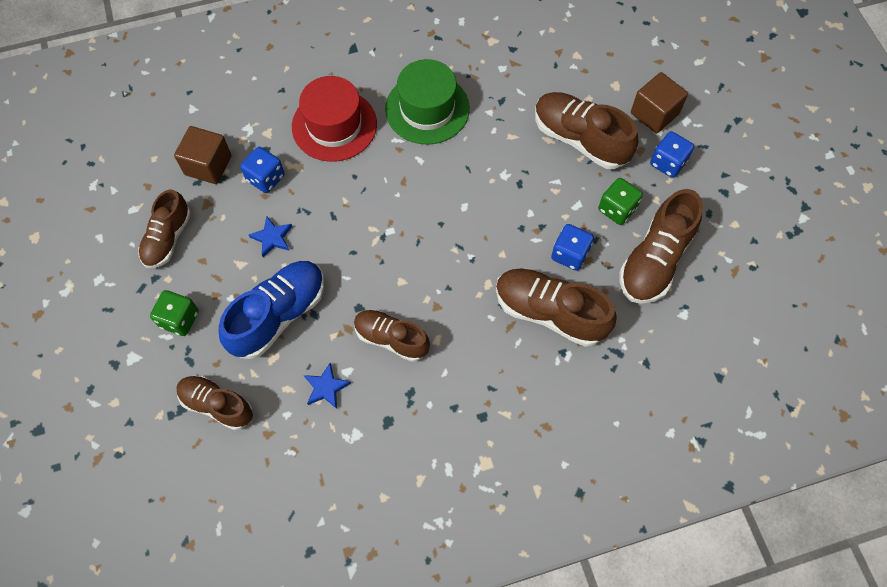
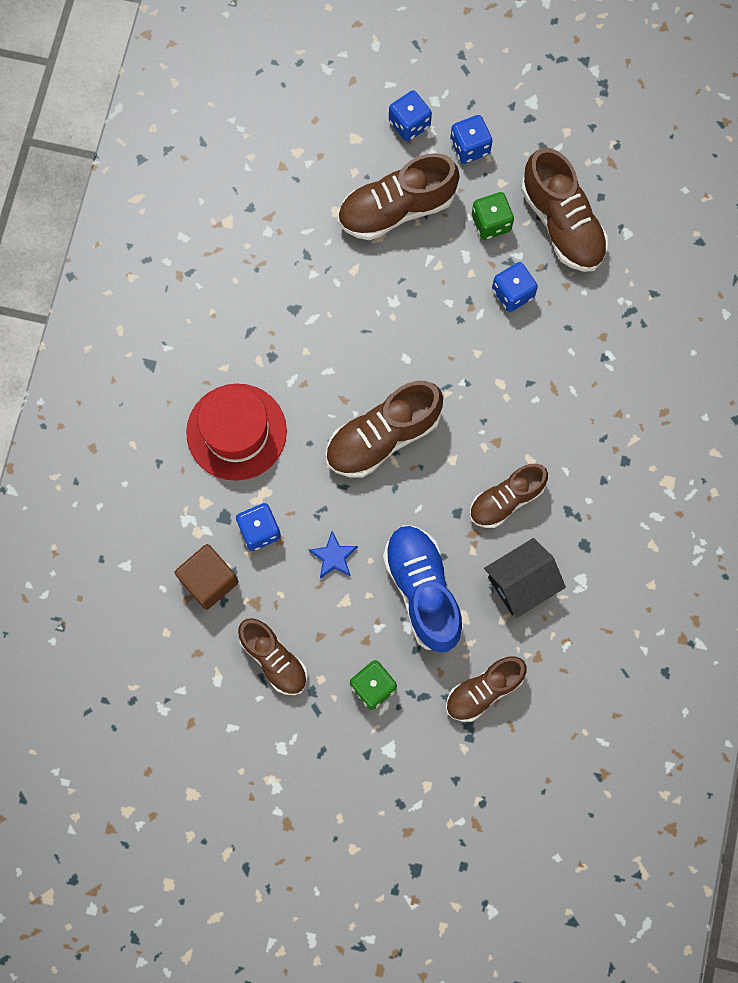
camera: 60 degrees left, 10 degrees up
(326, 387) = (521, 583): blue star -> black house
(427, 109) = (272, 331): green hat -> none
(549, 313) = (560, 346): brown shoe -> brown shoe (383, 437)
(654, 114) = (409, 124): brown cube -> blue dice

